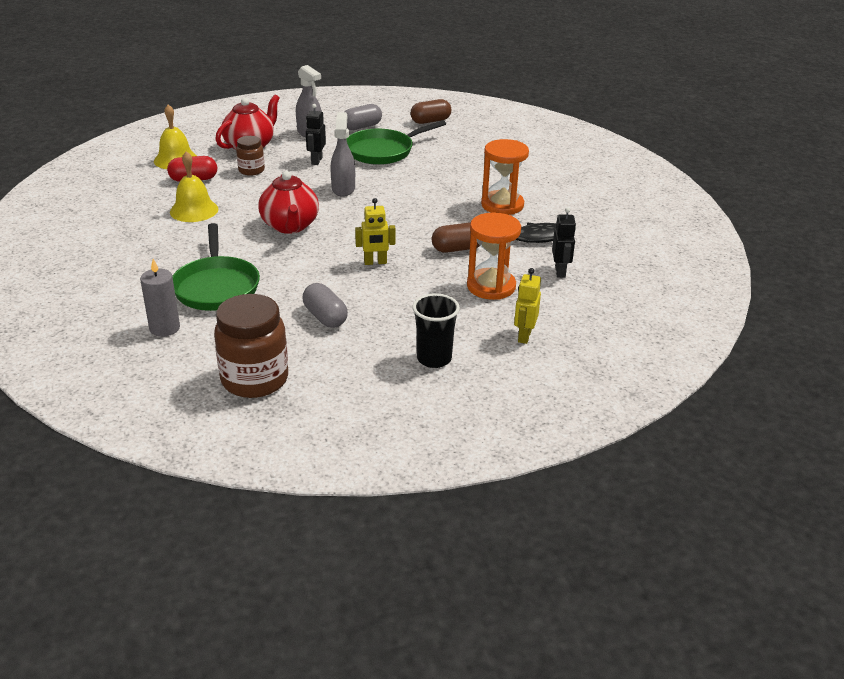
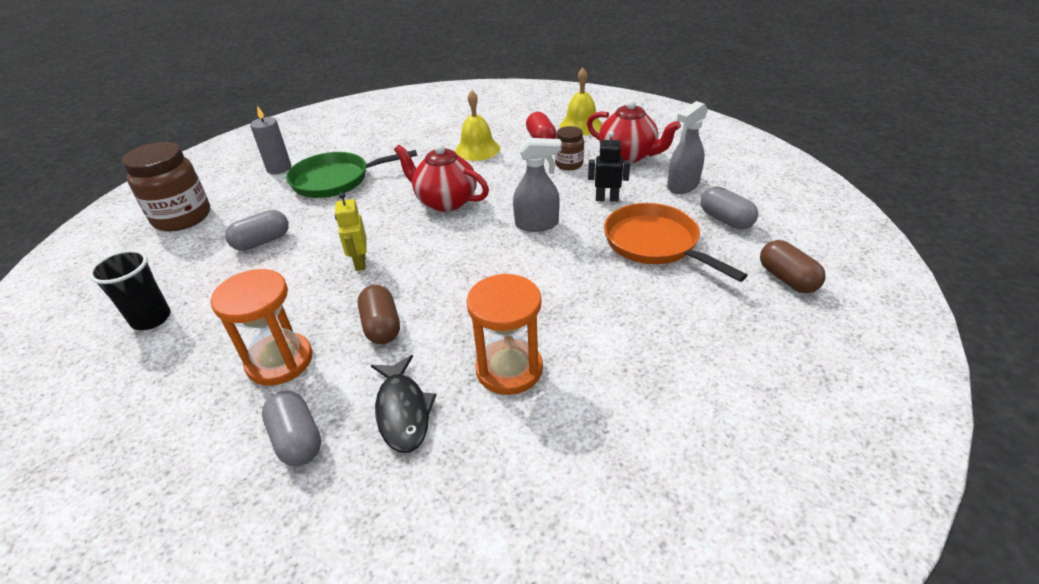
camera: 90 degrees right, 5 degrees up
(290, 226) = (445, 201): red teapot -> red teapot turned 45 degrees clockwise
(383, 151) = (655, 244): green pan -> orange pan
(524, 336) = (154, 395): yellow robot -> none
(560, 272) = (297, 440): black robot -> grey capsule

